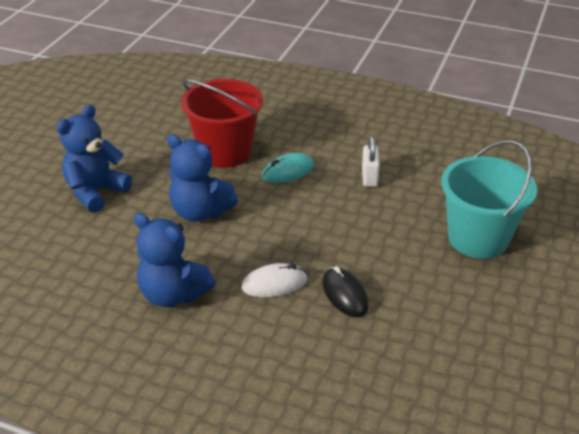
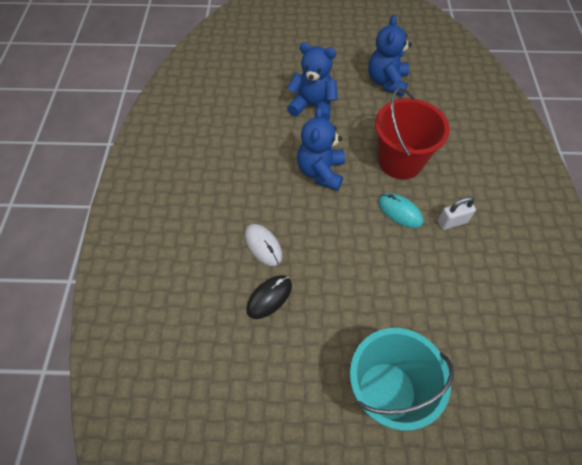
camera: 70 degrees right, 20 degrees up
(173, 294) = (230, 188): blue teddy bear -> blue teddy bear (387, 82)
(369, 177) = (426, 275): white padlock -> white padlock (452, 222)

